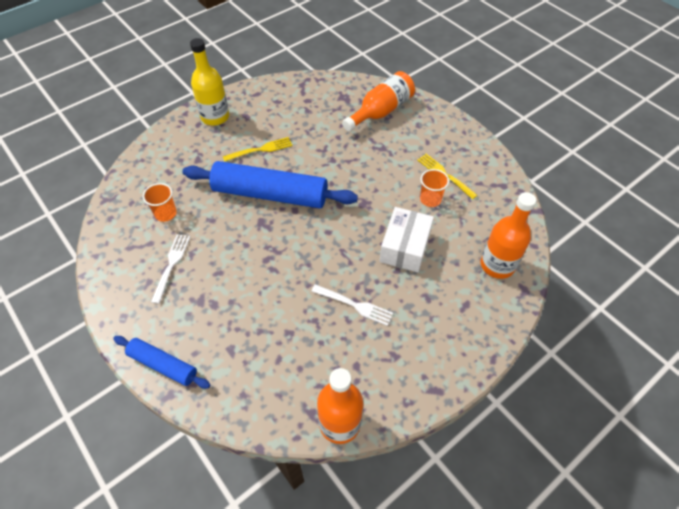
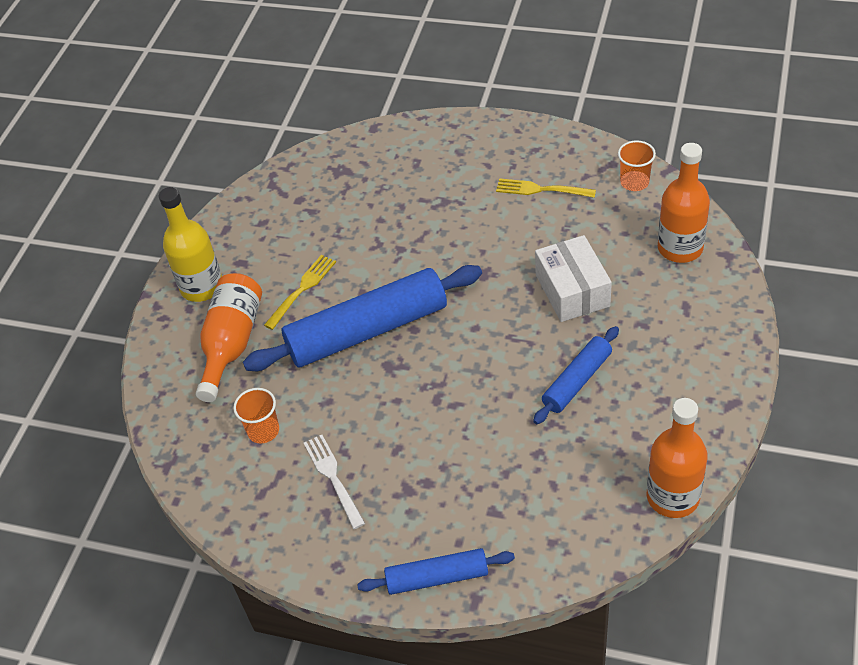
camera: 30 degrees left, 5 degrees down
(354, 305) = (577, 381): white fork -> blue rolling pin
(381, 111) = (401, 161): orange bottle -> orange bottle (231, 343)
(430, 199) = (551, 225): orange cup -> orange cup (634, 182)

